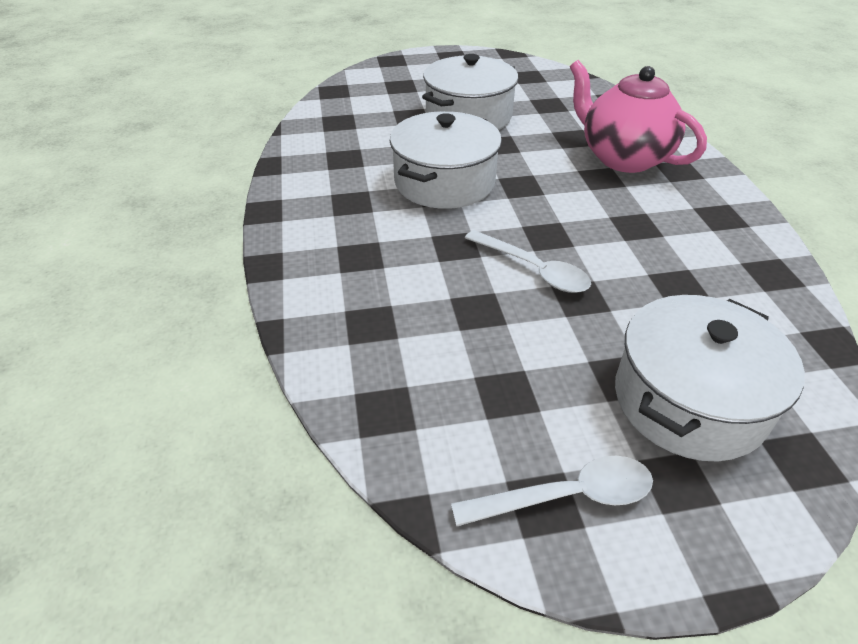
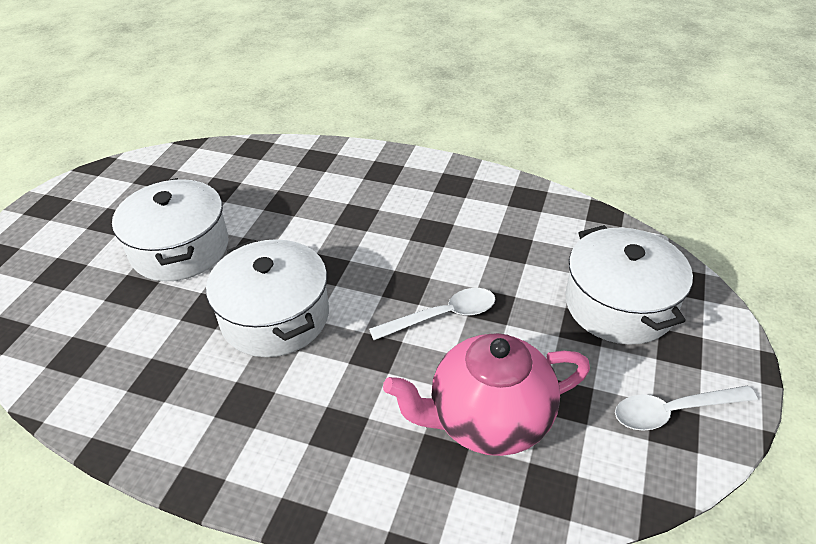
camera: 60 degrees left, 0 degrees up
(566, 496) = (673, 411): white spoon -> white spoon turned 120 degrees counterclockwise
(623, 158) = (342, 190): pink teapot -> pink teapot (488, 420)

